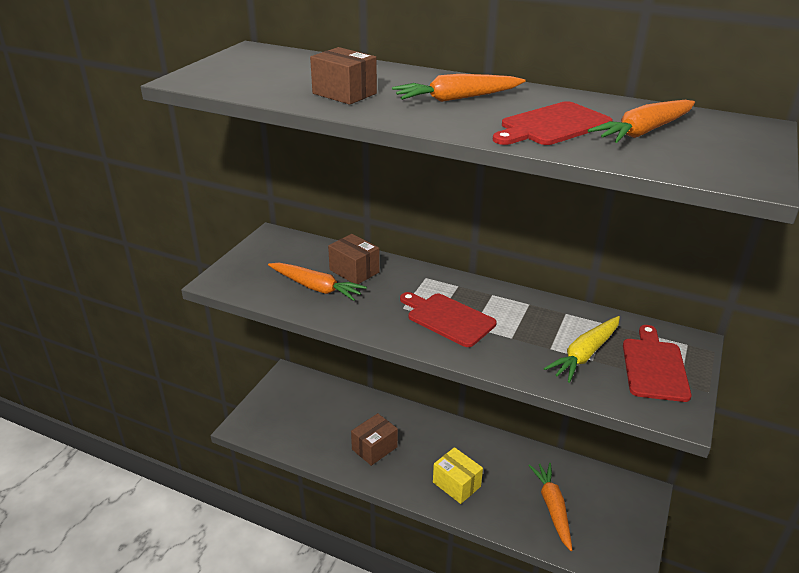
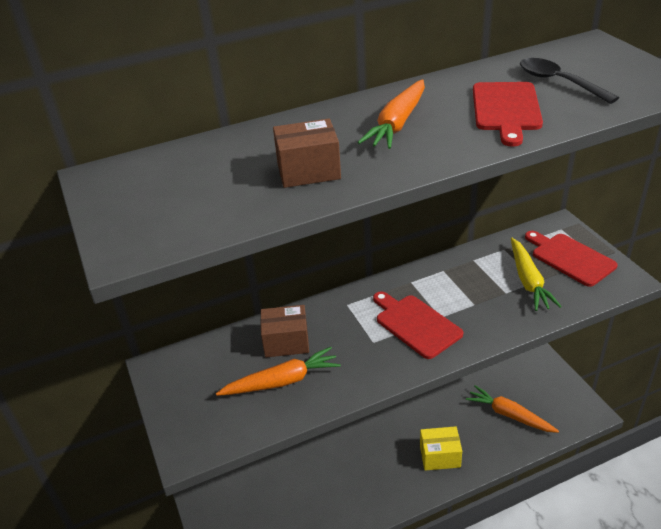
camera: 45 degrees left, 5 degrees up
(374, 448) = (353, 485): brown box -> none
(448, 318) = (415, 324): red cutting board -> red cutting board turned 60 degrees clockwise
(644, 131) = (558, 82): orange carrot -> black spoon

